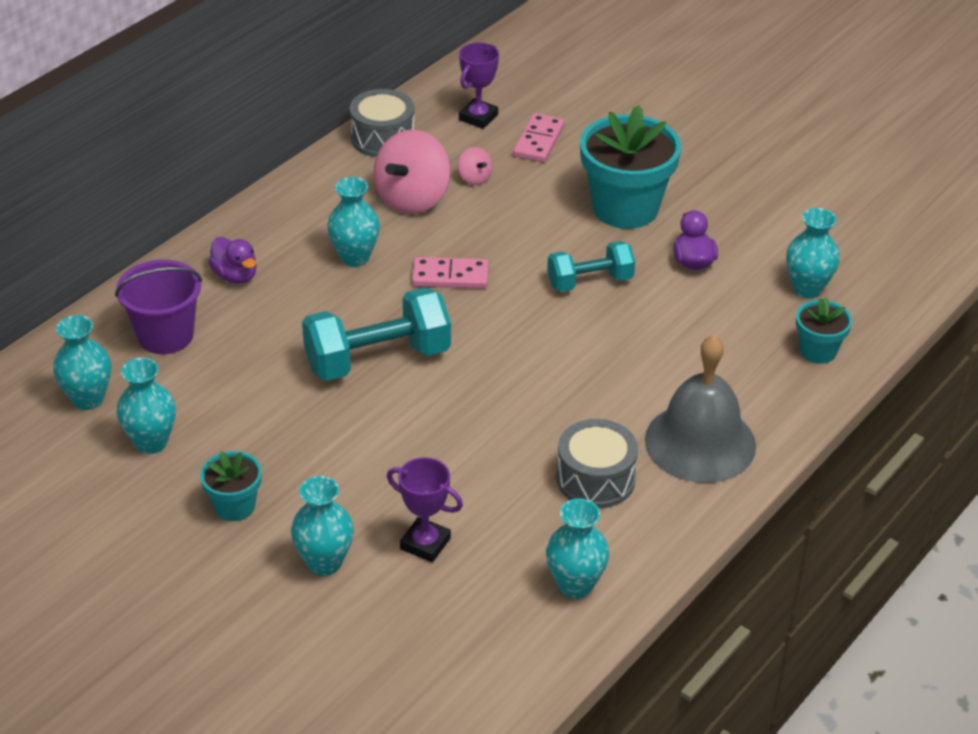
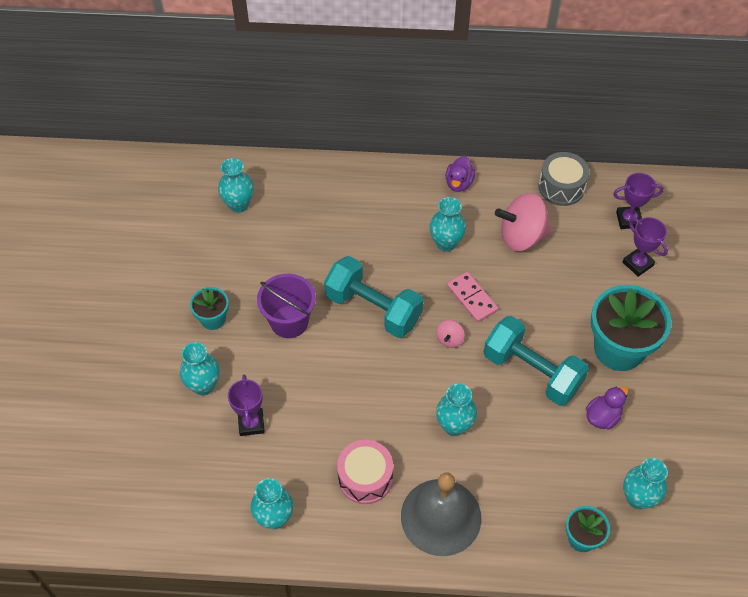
camera: 55 degrees right, 15 degrees up
(151, 442) = (229, 252): turquoise vase -> turquoise vase (454, 426)
(165, 335) = (310, 203): purple bucket -> purple bucket (289, 321)
(235, 276) = (382, 200): purple duck -> purple duck (459, 183)
(474, 178) = (570, 254): pink spinning top -> pink spinning top (449, 339)
(538, 141) = (638, 264): pink domino -> purple trophy
(590, 281) = (532, 372): turquoise dumbbell -> turquoise dumbbell, size x1.61
(595, 479) = (365, 478): grey drum -> pink drum

